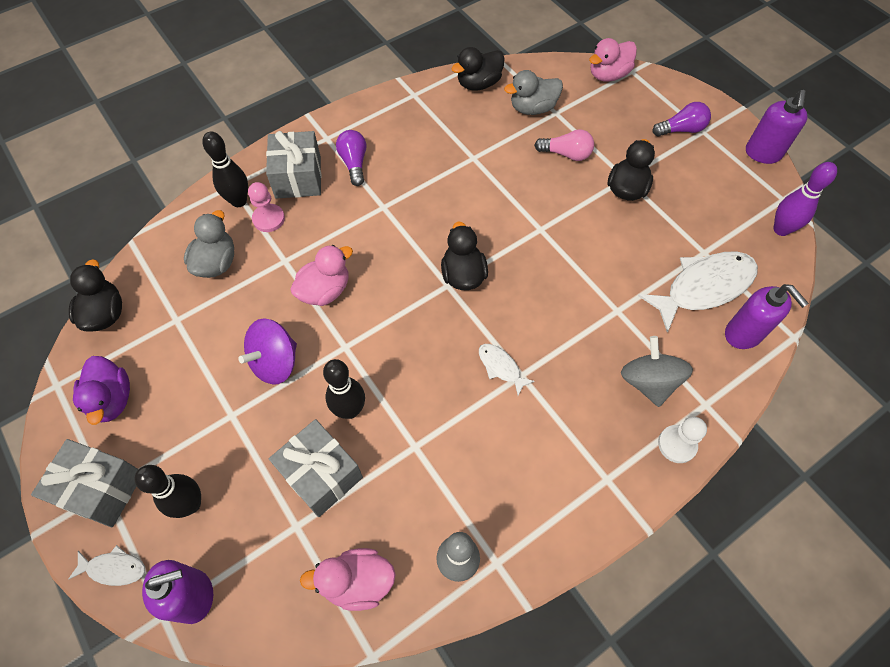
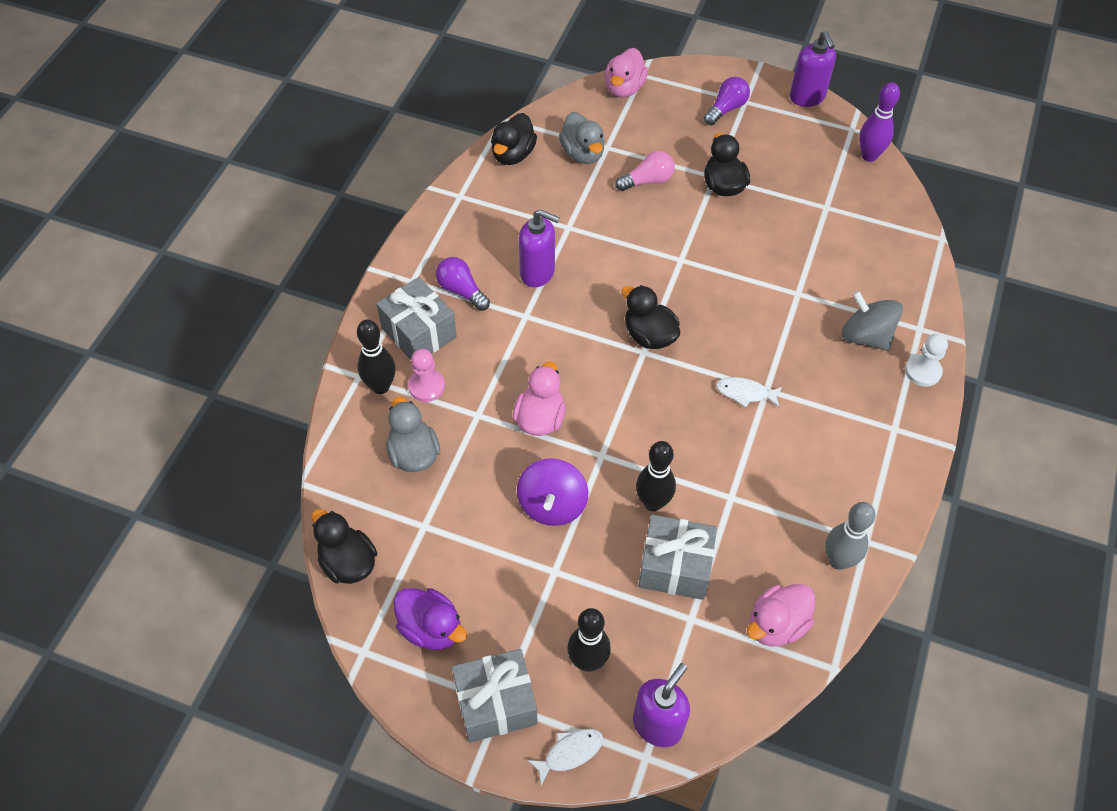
camera: 35 degrees left, 5 degrees down
(532, 108) = (582, 153): grey duck -> grey duck turned 60 degrees counterclockwise
(703, 287) = (848, 237): white fish -> none
(743, 334) = (905, 257): purple soap dispenser -> purple soap dispenser (538, 273)

